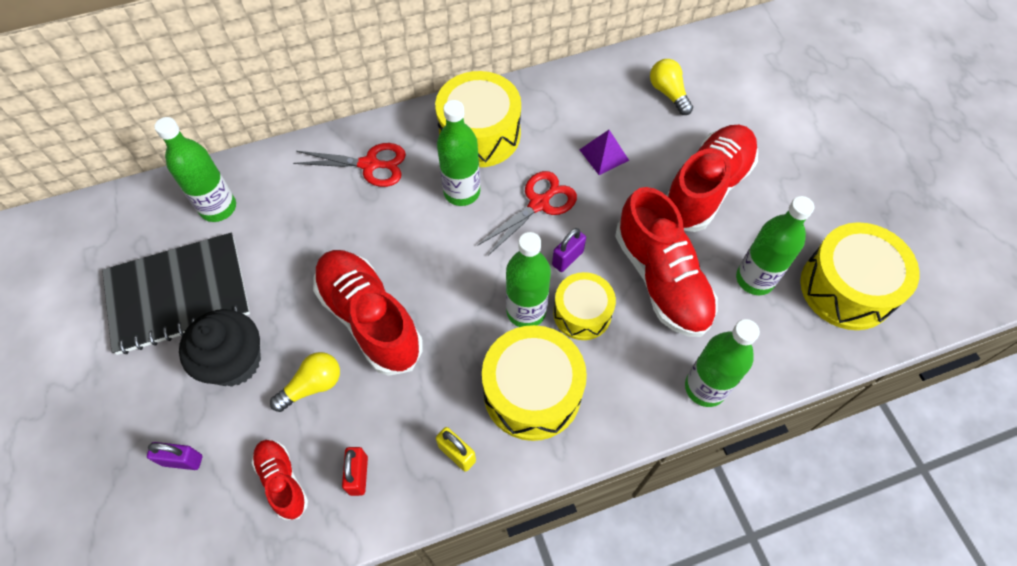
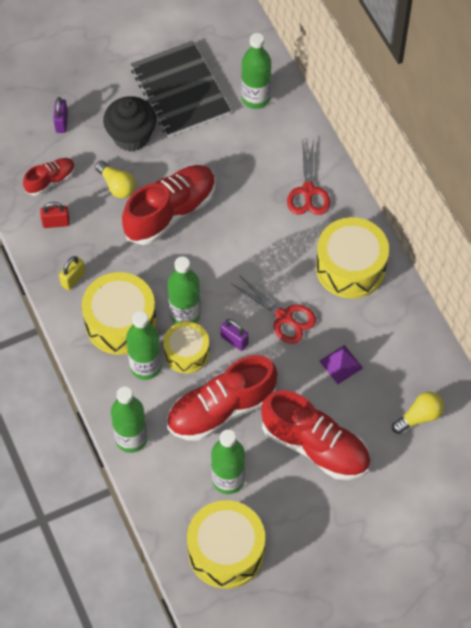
camera: 85 degrees right, 0 degrees up
(462, 192) = (289, 260): green bottle -> green bottle (145, 366)

